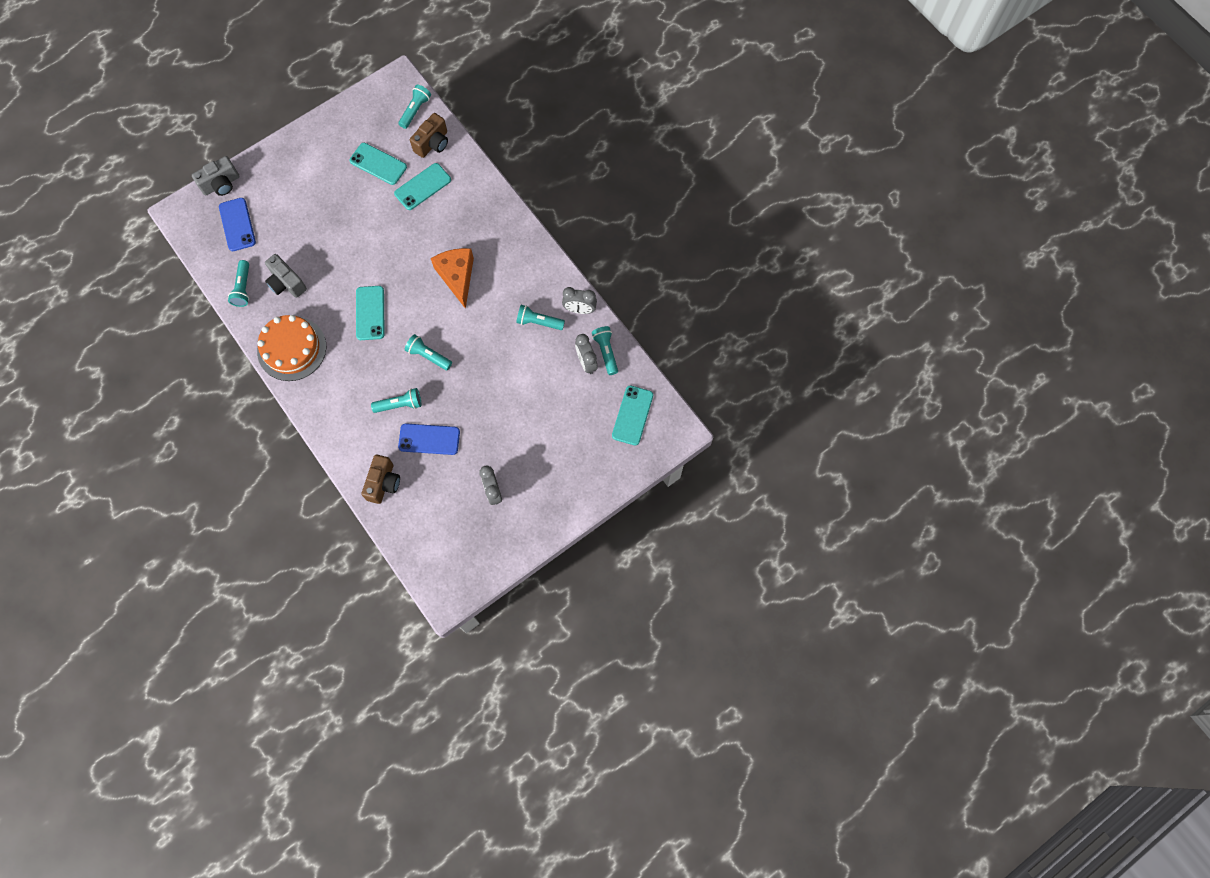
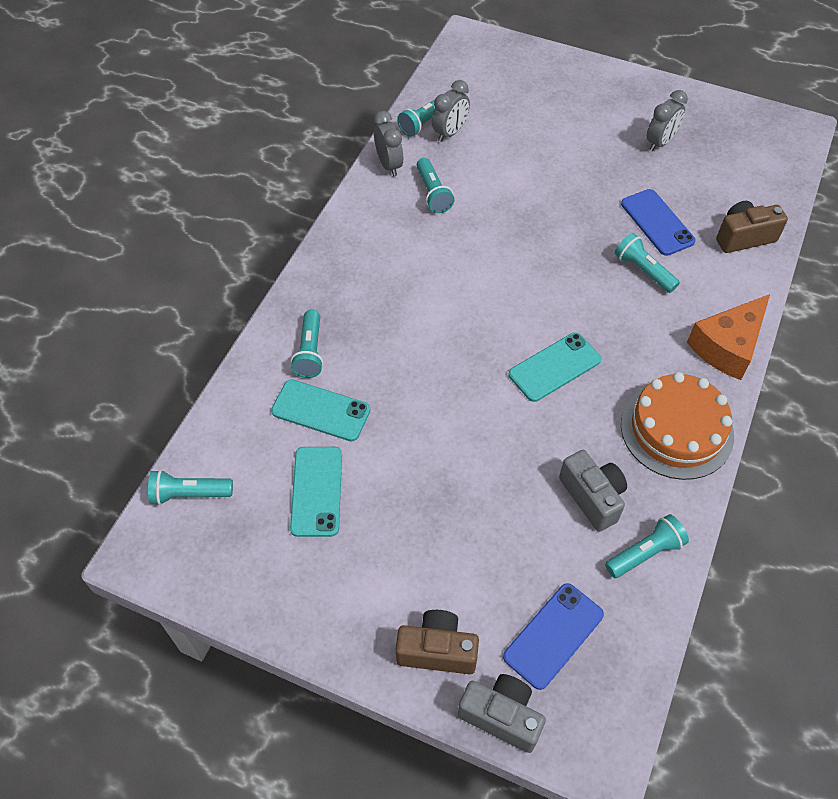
camera: 120 degrees left, 15 degrees down
(286, 283) = (592, 497): grey camera -> grey camera turned 45 degrees counterclockwise
(428, 356) = (560, 275): turquoise flashlight -> turquoise flashlight (310, 352)
(433, 143) = (238, 437): brown camera -> brown camera (437, 650)
(457, 276) = (432, 300): orange cheese -> orange cheese (727, 346)
(632, 415) = (480, 74): turquoise phone -> none

